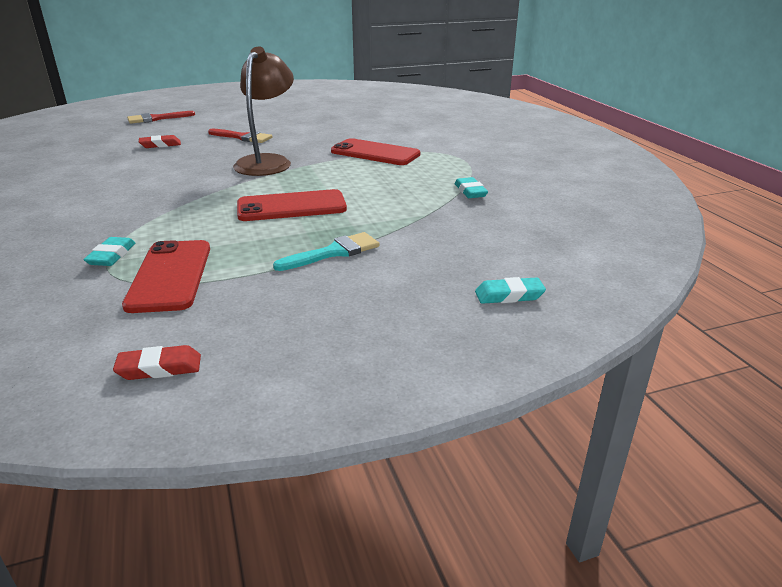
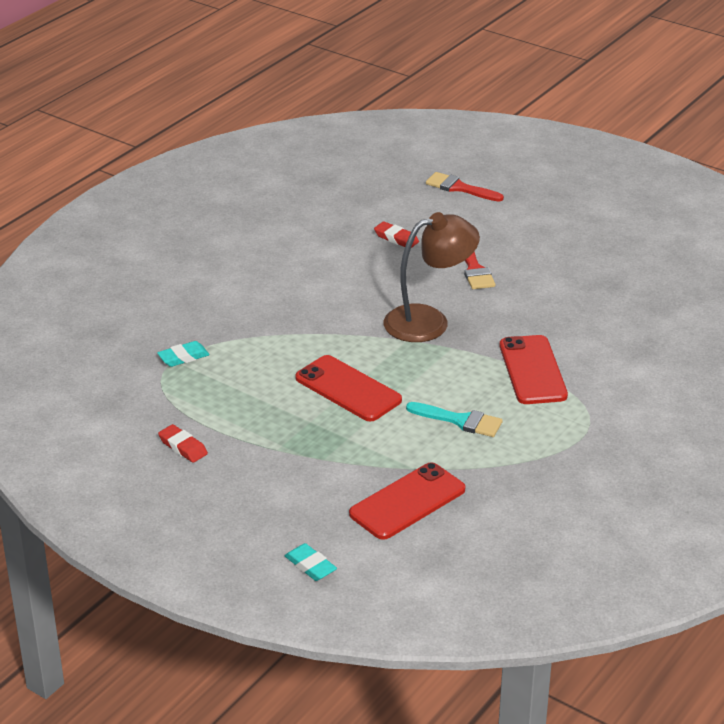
camera: 55 degrees right, 5 degrees up
(159, 368) = (90, 460): red eraser -> red eraser (183, 447)
(170, 276) = (184, 399): red phone -> red phone (407, 502)
(334, 252) = (291, 452): turquoise brush -> turquoise brush (460, 421)
(470, 191) = (497, 472): turquoise eraser -> none

